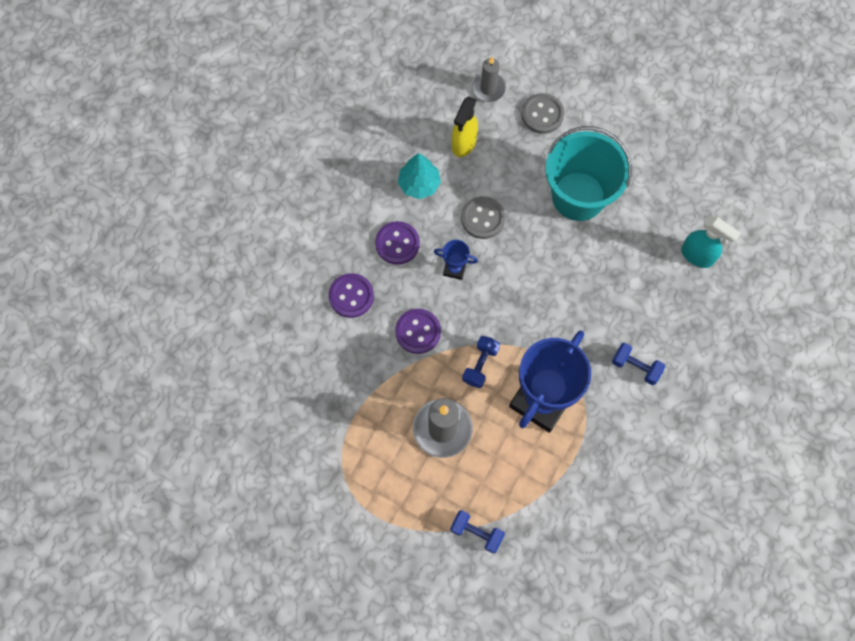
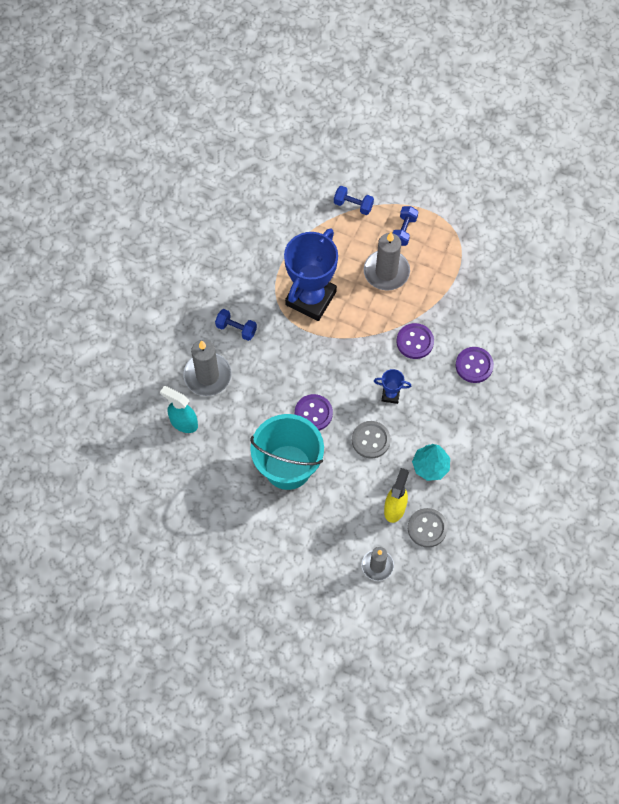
camera: 175 degrees right, 5 degrees down
(397, 243) = (442, 412): purple button -> purple button (313, 413)
(480, 365) = (361, 320): blue dumbbell -> blue dumbbell (404, 230)
(542, 114) = (324, 543): grey button -> grey button (427, 528)
(670, 310) = (207, 375): none -> grey candle

